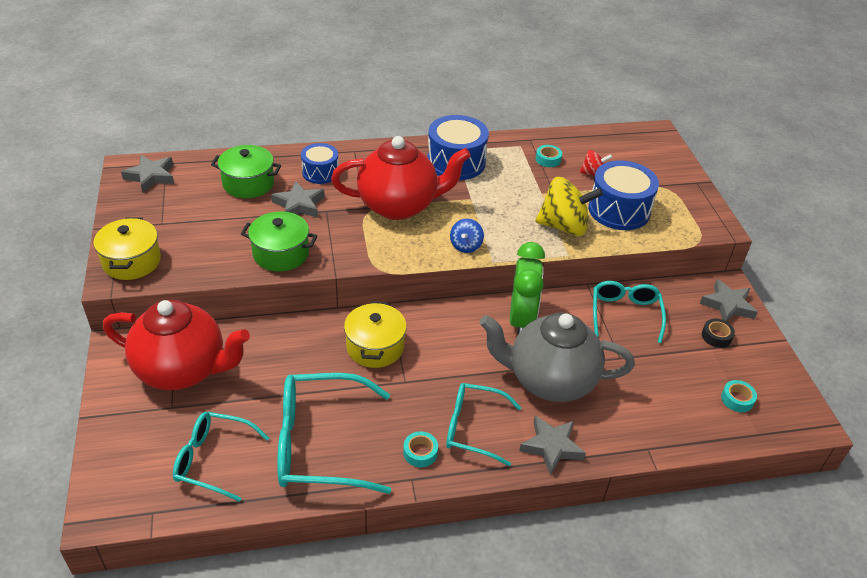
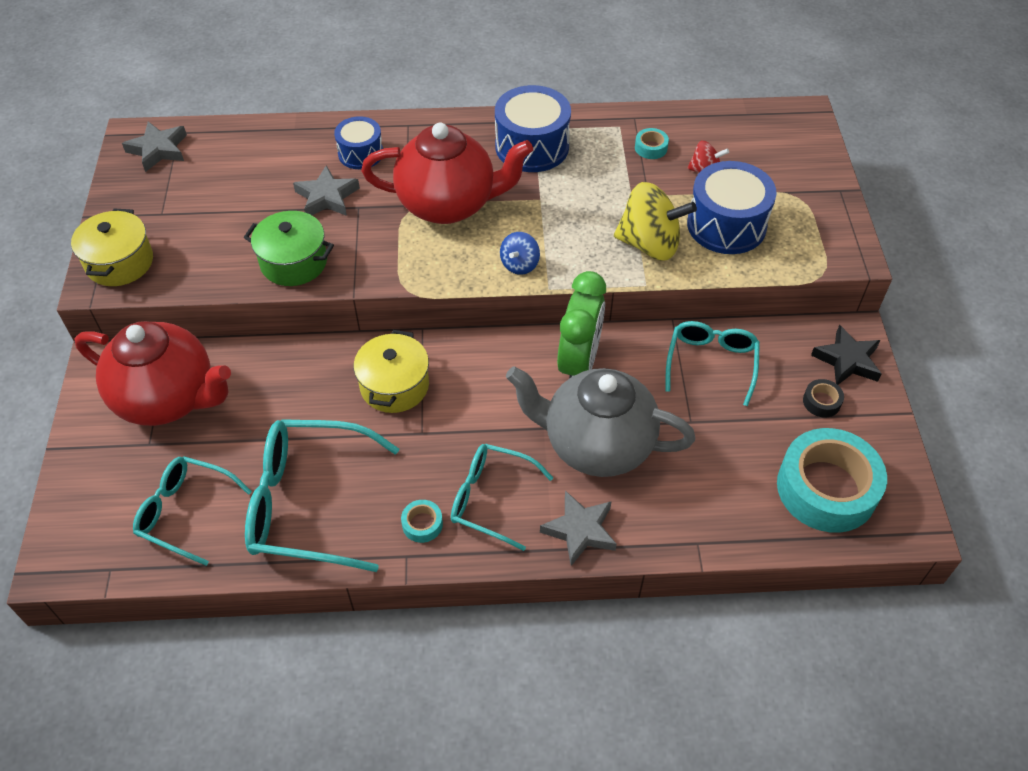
camera: 10 degrees right, 10 degrees up
(248, 183) = (271, 165): green pot -> none
(727, 305) = (847, 360): grey star -> black star
(737, 399) = (826, 488): turquoise tape -> turquoise tape, size x2.49

